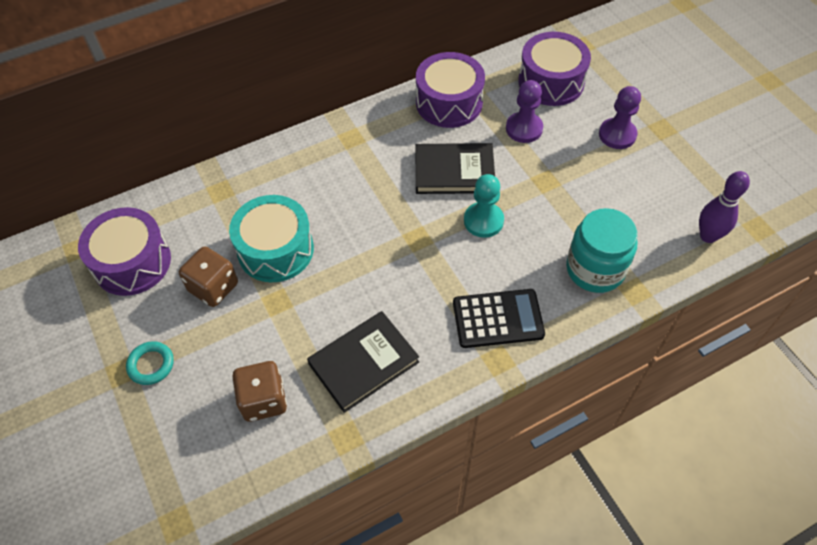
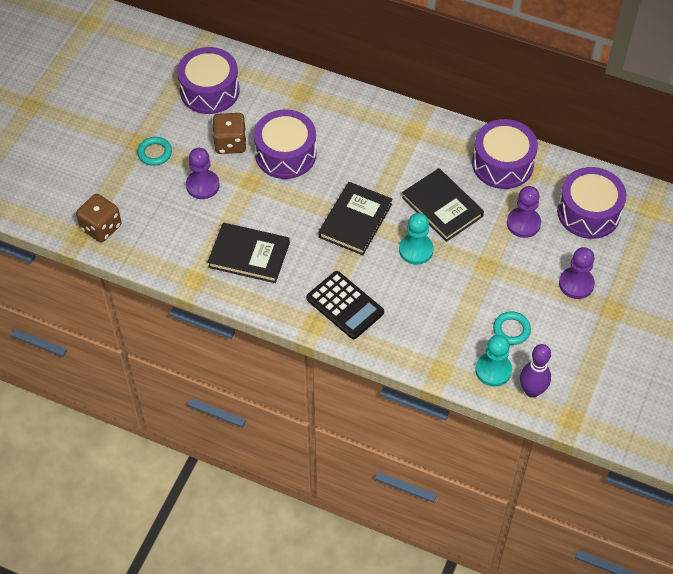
camera: 50 degrees right, 0 degrees up
(238, 347) = (202, 185): none -> purple pawn
(264, 400) = (181, 223): brown dice -> brown dice (101, 227)
(275, 250) = (285, 154): turquoise drum -> purple drum
(407, 245) = (355, 220): none -> black book
(595, 269) = (436, 337): turquoise jar -> none
(630, 208) = (511, 330): none -> turquoise ring
(664, 250) = (493, 370): none -> turquoise pawn

